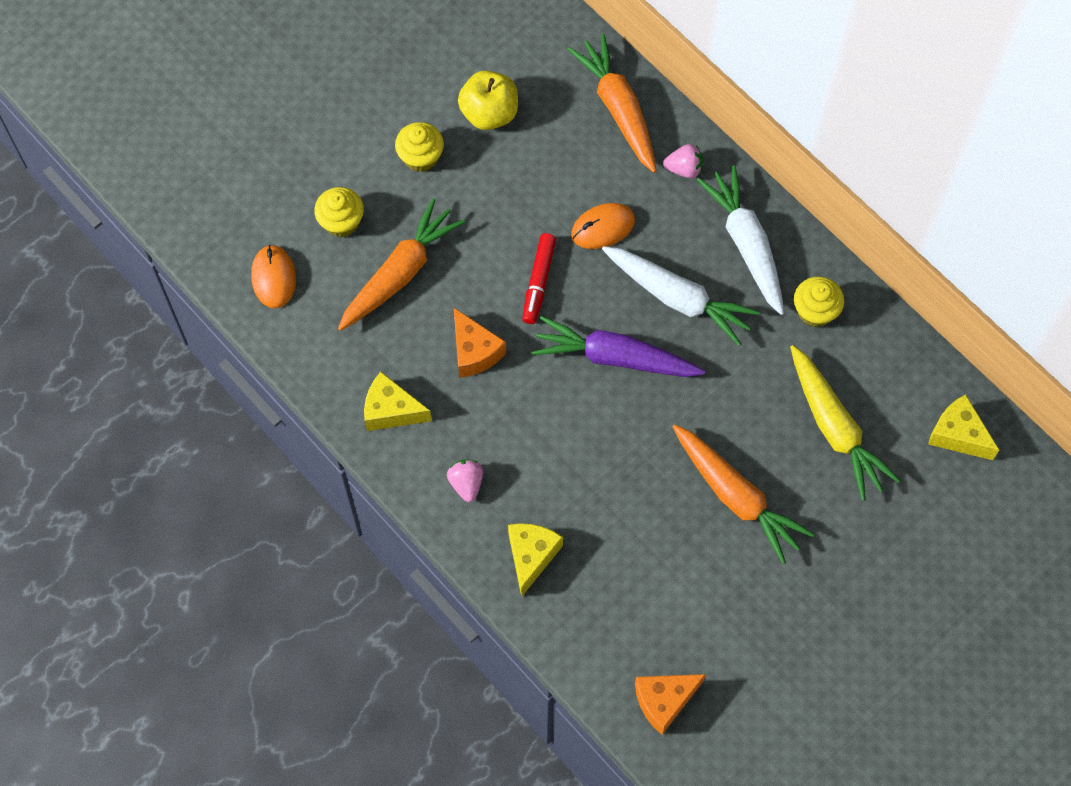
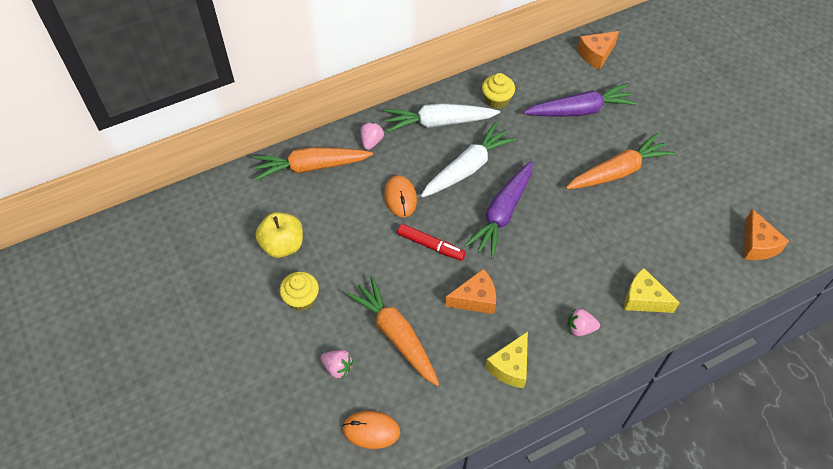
camera: 75 degrees left, 10 degrees down
(341, 222) = (337, 367): yellow cupcake -> pink strawberry
(834, 428) = (580, 110): yellow carrot -> purple carrot
(957, 435) = (596, 55): yellow cheese -> orange cheese

